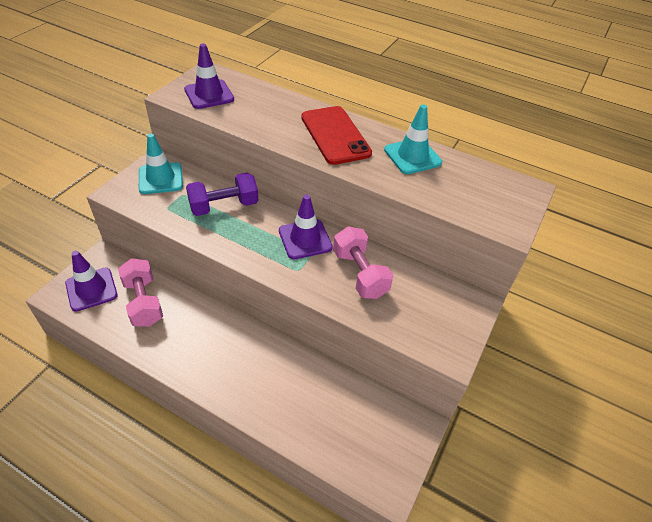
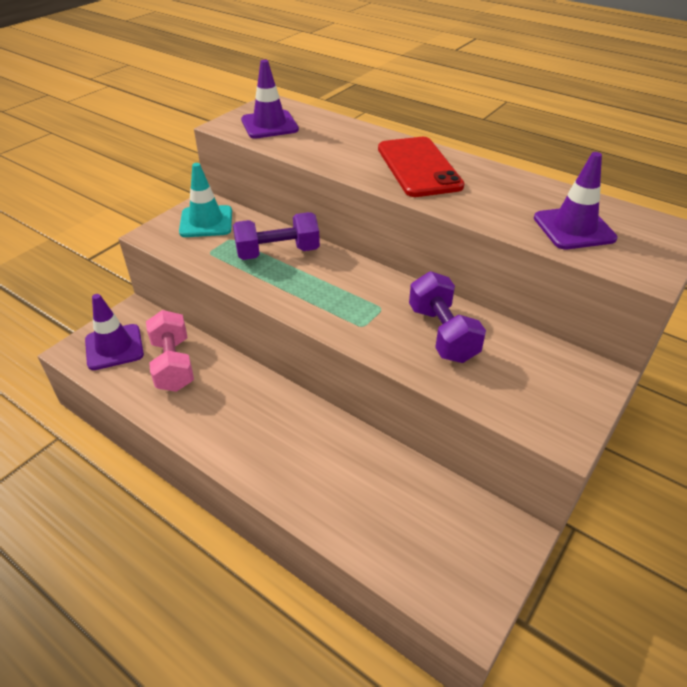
camera: 10 degrees right, 5 degrees down
(305, 239) = (374, 292): purple traffic cone -> purple traffic cone (574, 228)
(360, 274) = (442, 334): pink dumbbell -> purple dumbbell
(412, 156) = (517, 191): turquoise traffic cone -> none

